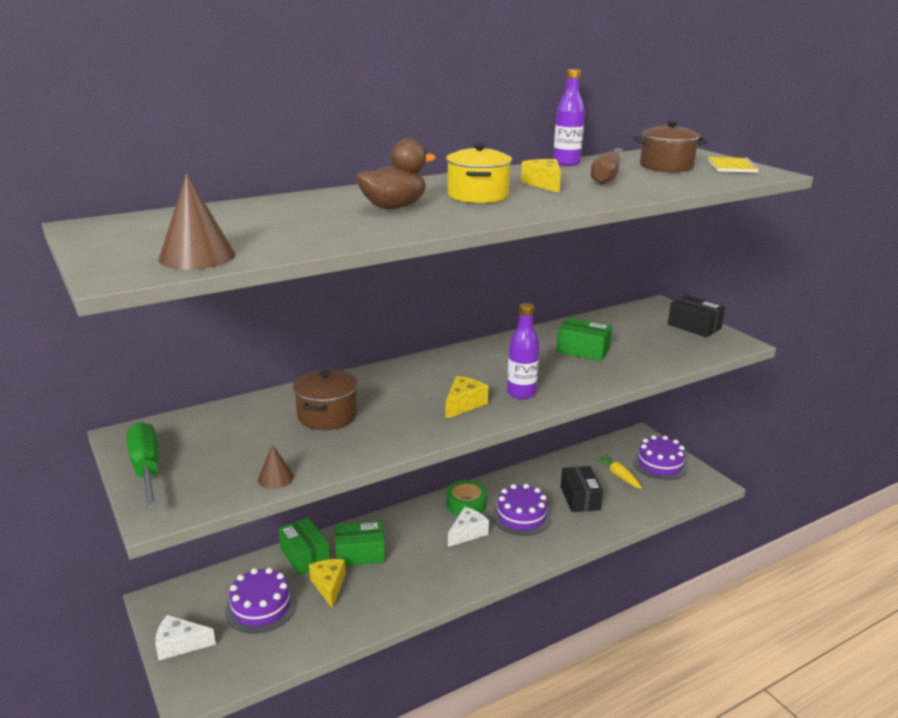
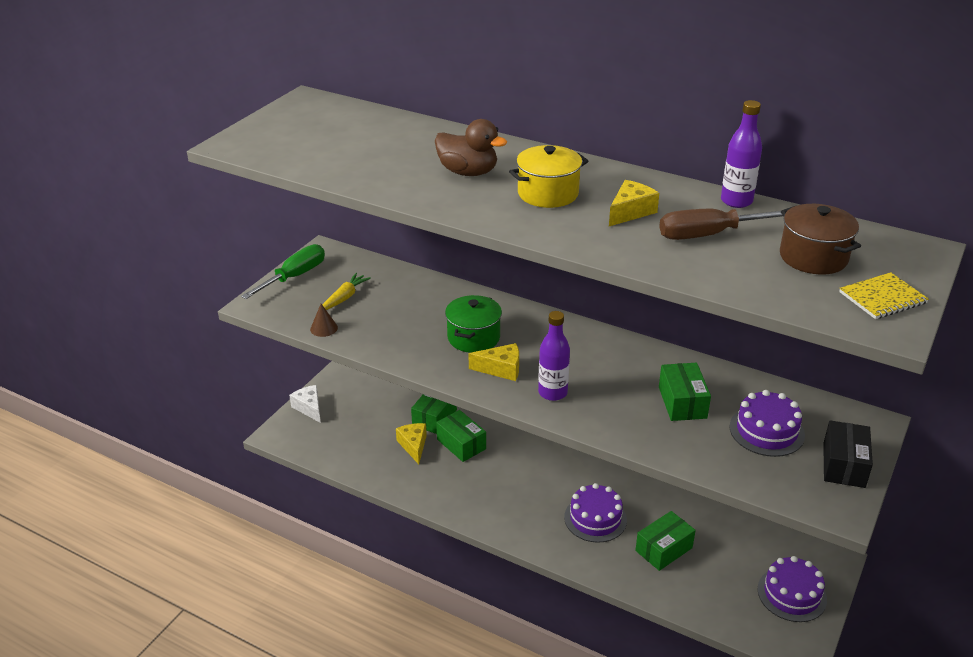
camera: 60 degrees right, 10 degrees up
(197, 256) = (282, 152): brown cone -> none
(261, 607) = (367, 424): purple cake -> purple cake (766, 431)
(327, 416) = (421, 313): brown pot -> none
(329, 586) = (413, 446): yellow cheese -> yellow cheese turned 60 degrees counterclockwise
(401, 402) = (473, 337): none -> green pot
(466, 504) = (579, 476): green tape -> none
(467, 533) = (540, 493): white cheese -> none
(580, 498) = (664, 549): black box -> green box
(618, 475) = (733, 566): yellow carrot -> yellow carrot (344, 297)

